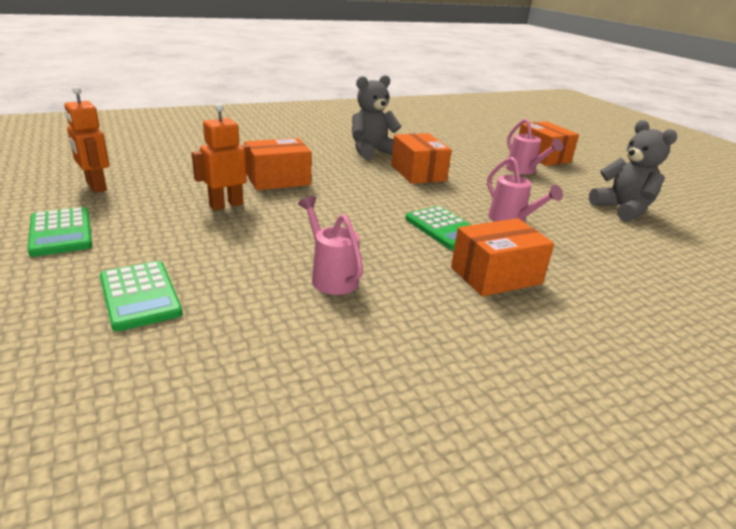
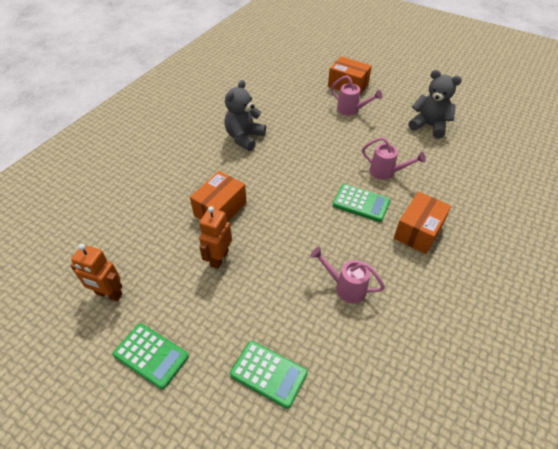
camera: 30 degrees left, 20 degrees up
(418, 173) = (295, 148): orange box -> none

